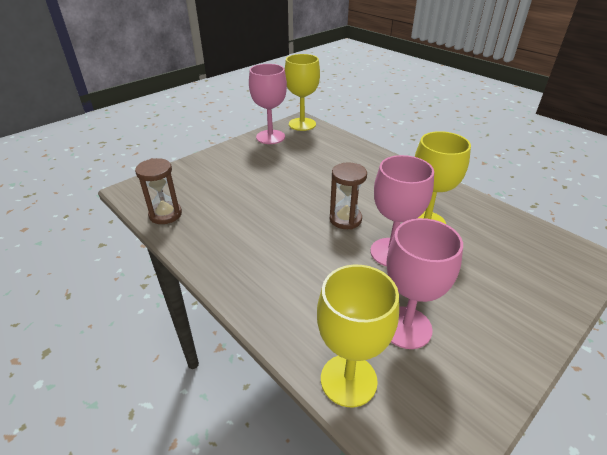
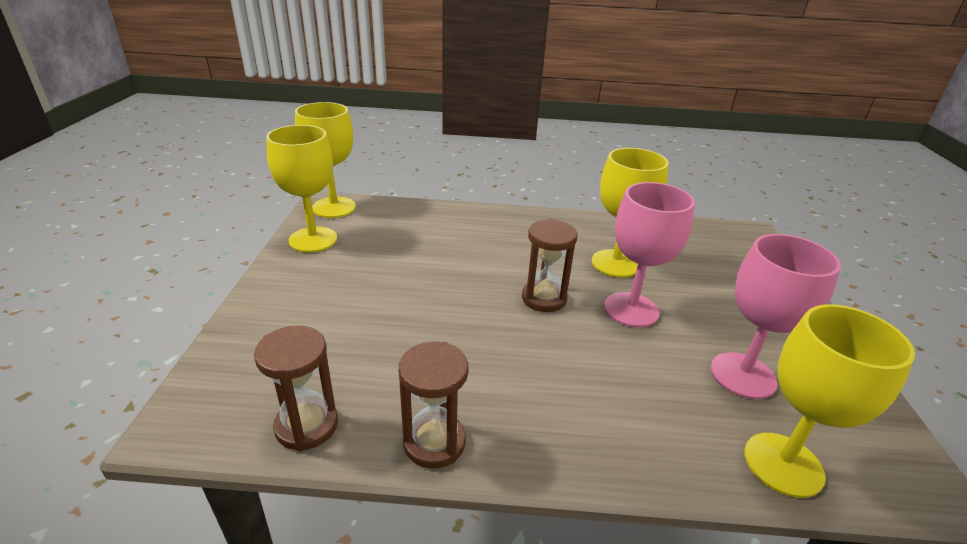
camera: 45 degrees left, 5 degrees down
(198, 250) = (434, 442): none -> brown hourglass
(270, 137) = (313, 239): pink goblet -> yellow goblet

